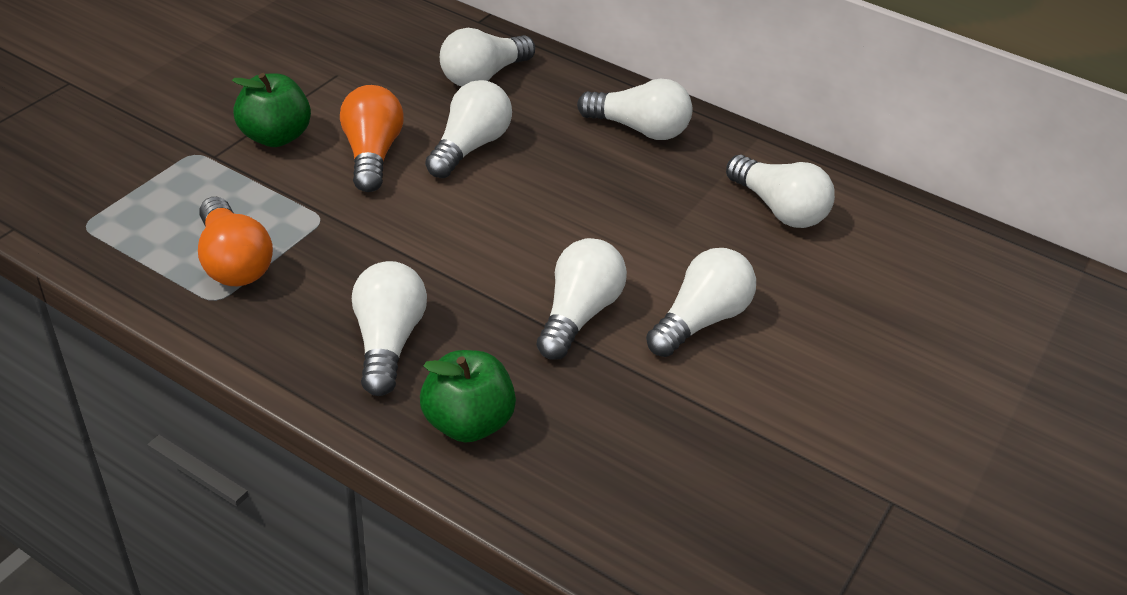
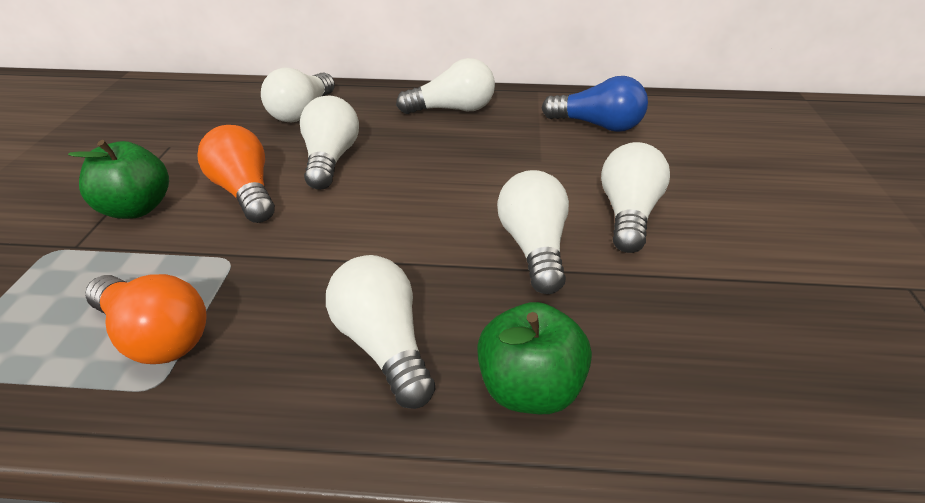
camera: 25 degrees left, 5 degrees down
(778, 209) = (597, 125): white light bulb -> blue light bulb

